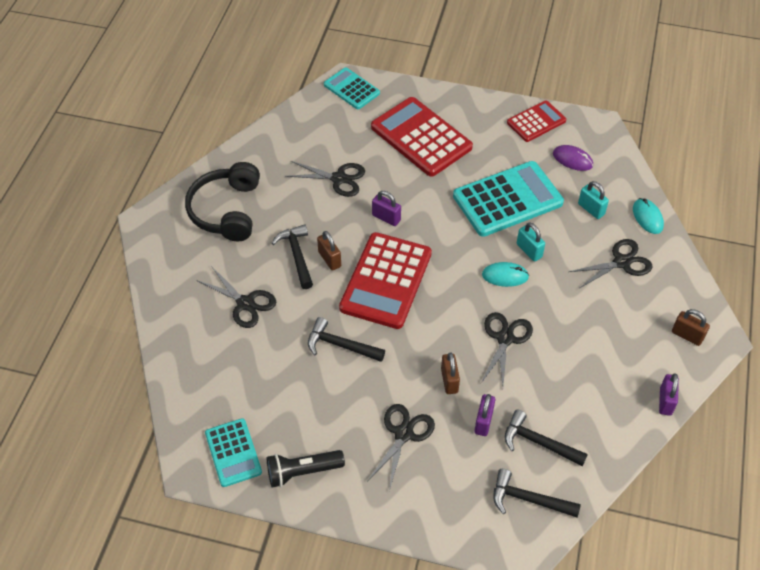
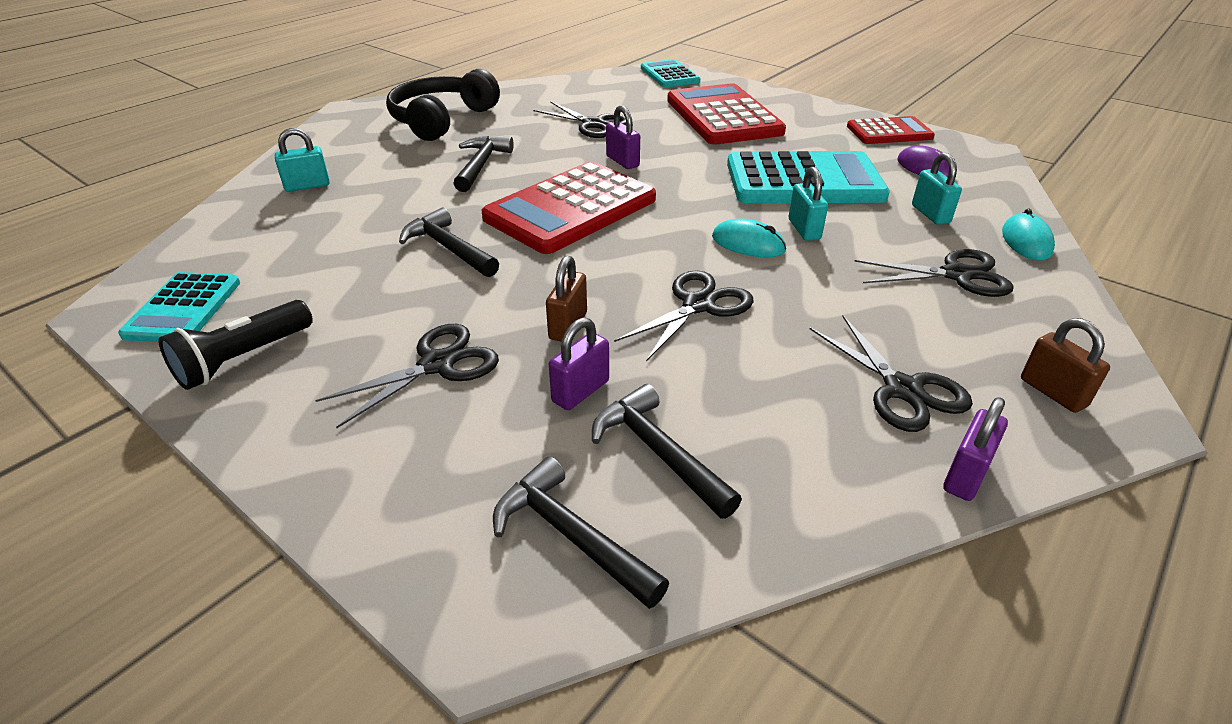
camera: 25 degrees right, 15 degrees down
(199, 320) = (307, 186): none -> turquoise padlock
(245, 303) = (376, 186): black scissors -> black scissors (902, 389)
(302, 472) = (242, 359): black flashlight -> black flashlight turned 60 degrees counterclockwise
(329, 259) = (517, 176): brown padlock -> none

